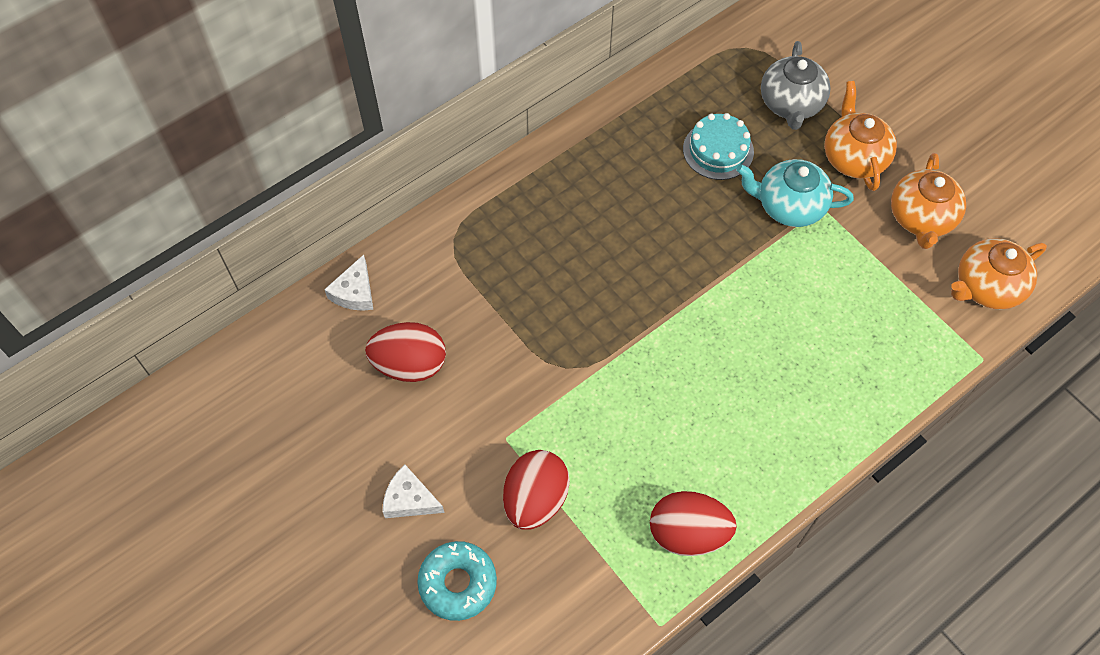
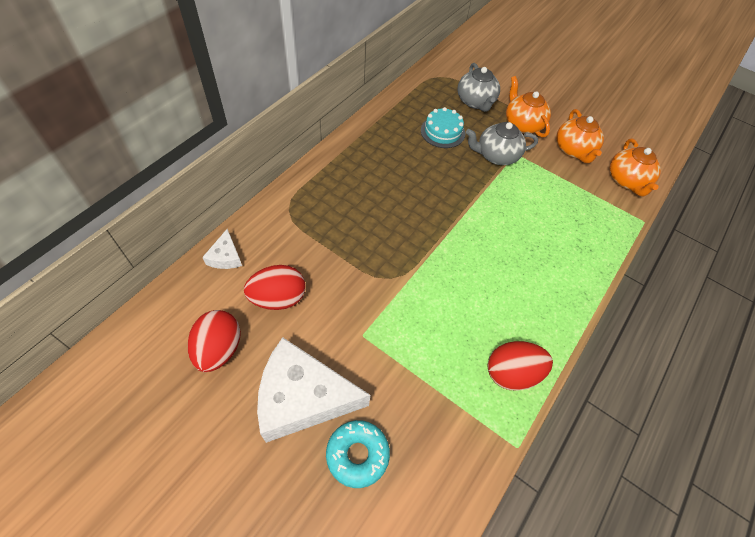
camera: 20 degrees left, 5 degrees down
(409, 499) = (302, 397): white cheese -> white cheese, size x2.24
(535, 499) = (397, 375): red egg -> red egg (219, 349)
(789, 206) = (496, 156): turquoise teapot -> grey teapot
(986, 287) = (627, 181): orange teapot -> orange teapot turned 45 degrees counterclockwise

